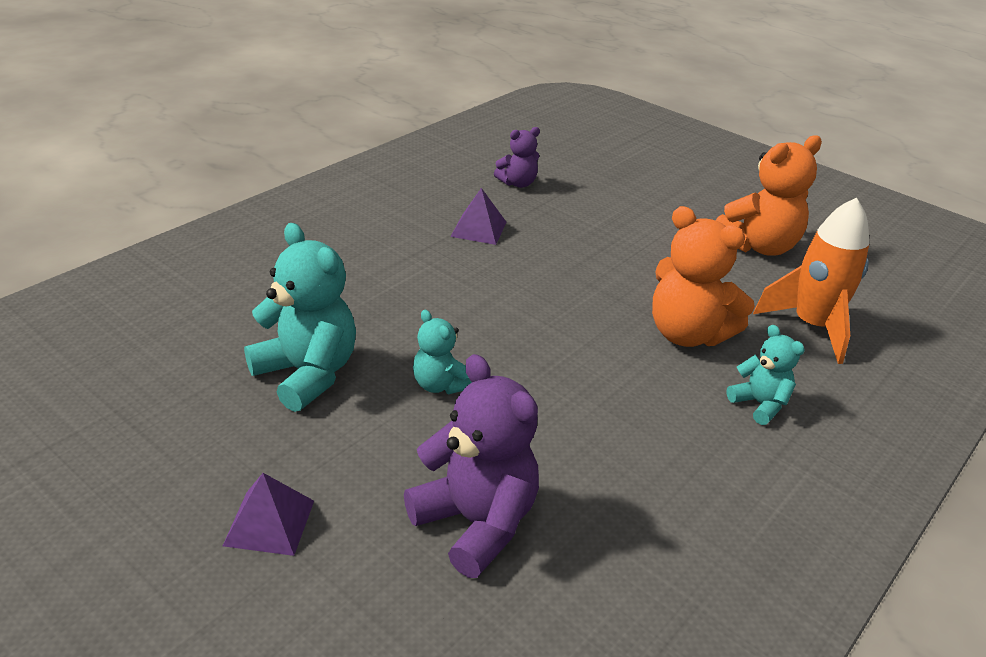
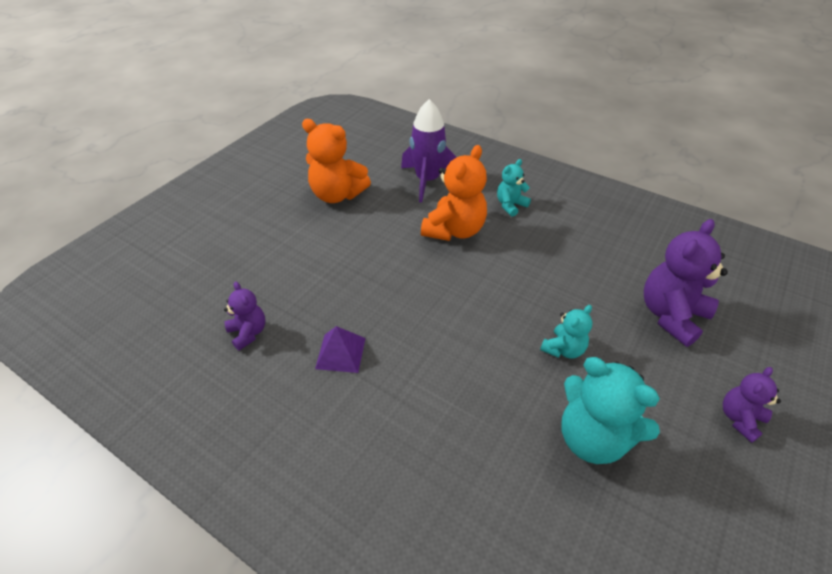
camera: 95 degrees left, 10 degrees up
(269, 523) = (740, 419): purple pyramid -> purple teddy bear
(307, 374) = (592, 438): turquoise teddy bear -> turquoise teddy bear turned 90 degrees counterclockwise
(758, 246) = (337, 195): orange teddy bear -> orange teddy bear turned 150 degrees clockwise
(812, 327) = (427, 181): orange rocket -> purple rocket

